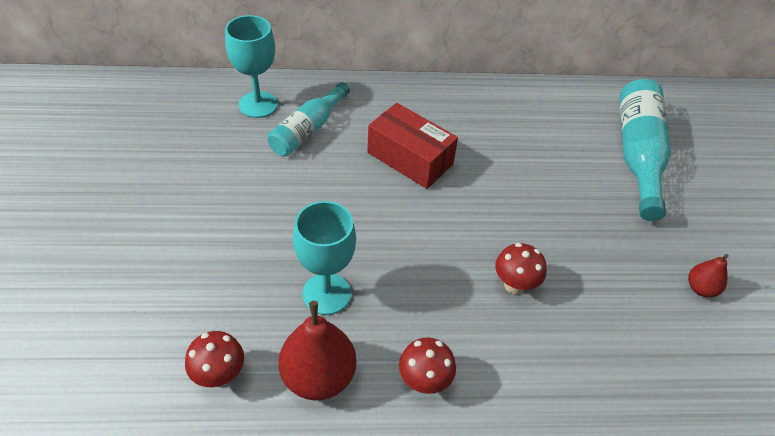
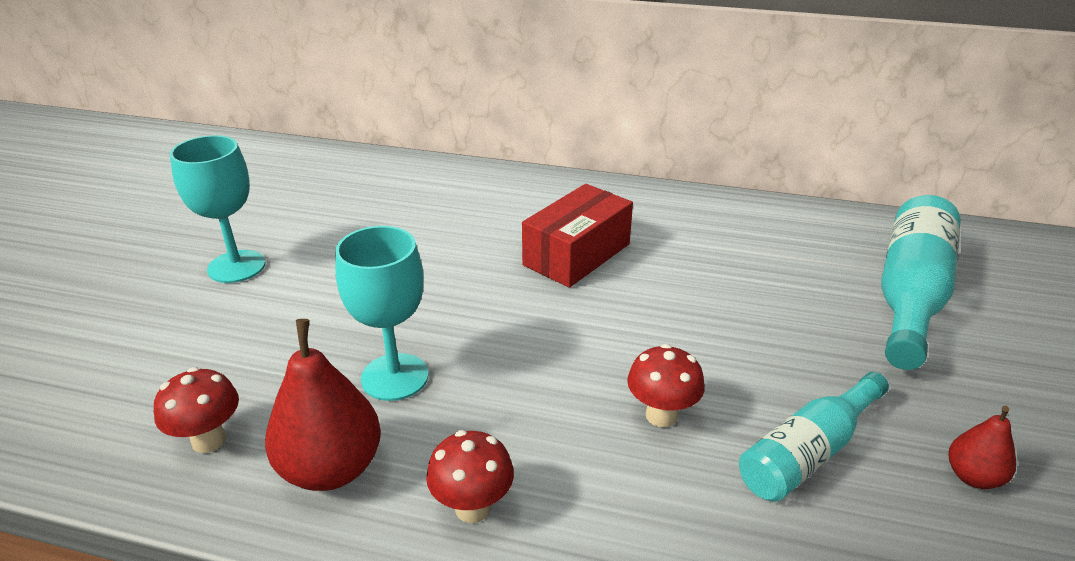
camera: 20 degrees right, 15 degrees down
(258, 104) = (419, 182): turquoise goblet -> turquoise goblet (236, 266)
(308, 129) = (464, 211): turquoise bottle -> turquoise bottle (808, 452)
(410, 158) = (577, 254): red box -> red box turned 75 degrees clockwise

